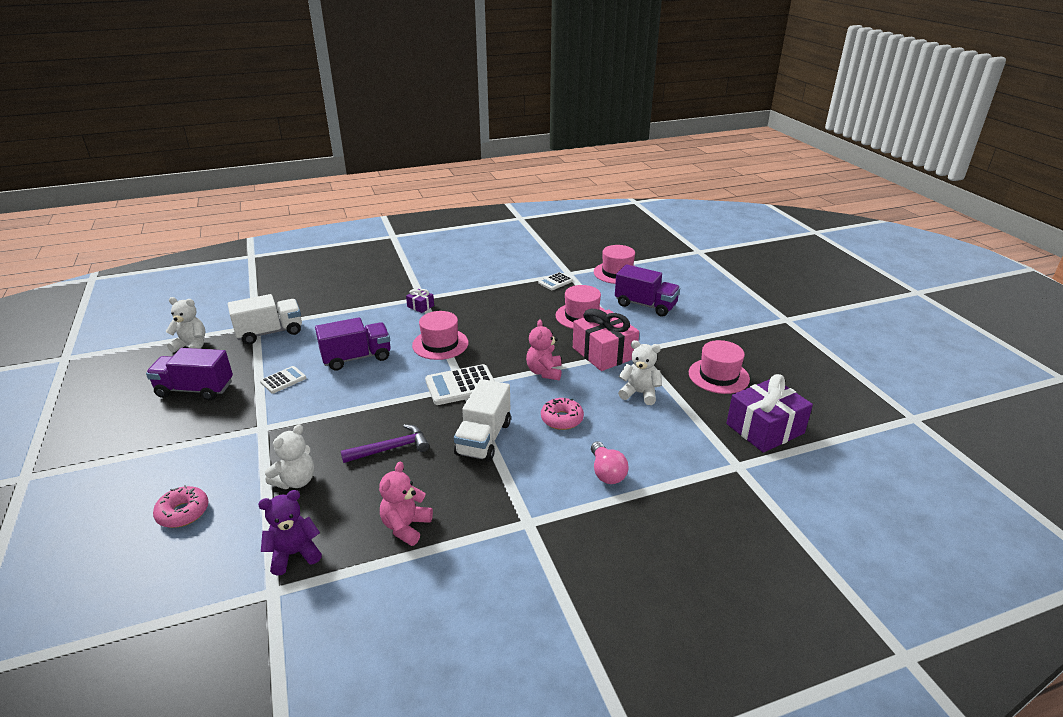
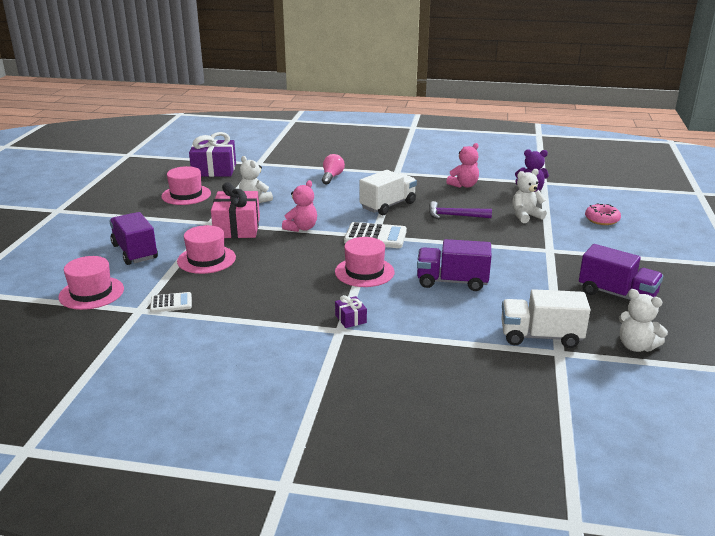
camera: 150 degrees left, 5 degrees down
(283, 380) = (529, 280): white calculator -> none
(562, 419) = (326, 202): pink donut -> none

